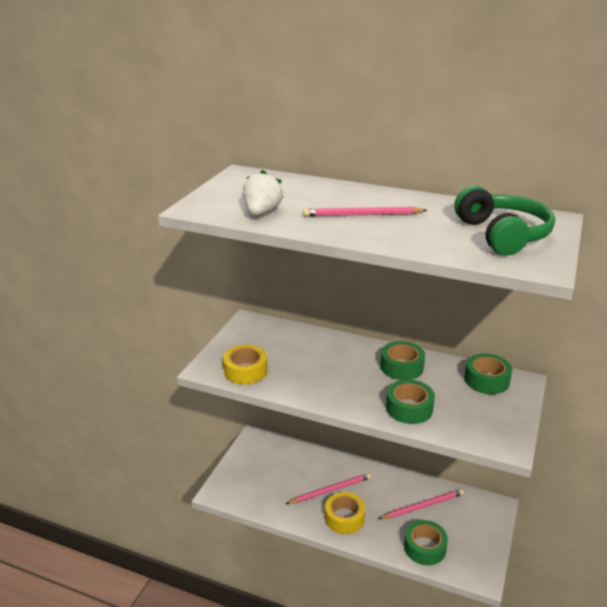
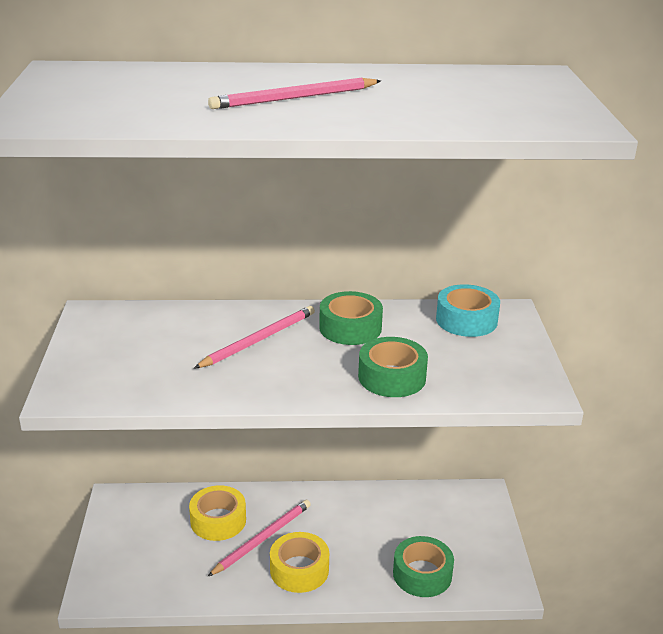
camera: 25 degrees left, 0 degrees up
(245, 371) = (128, 383): yellow tape -> yellow tape (218, 520)
(261, 213) = (141, 113): white strawberry -> none
(423, 506) = (395, 522): pink pencil -> pink pencil (259, 340)
(486, 380) = (466, 320): green tape -> turquoise tape
(502, 235) = (499, 97): green headphones -> none

